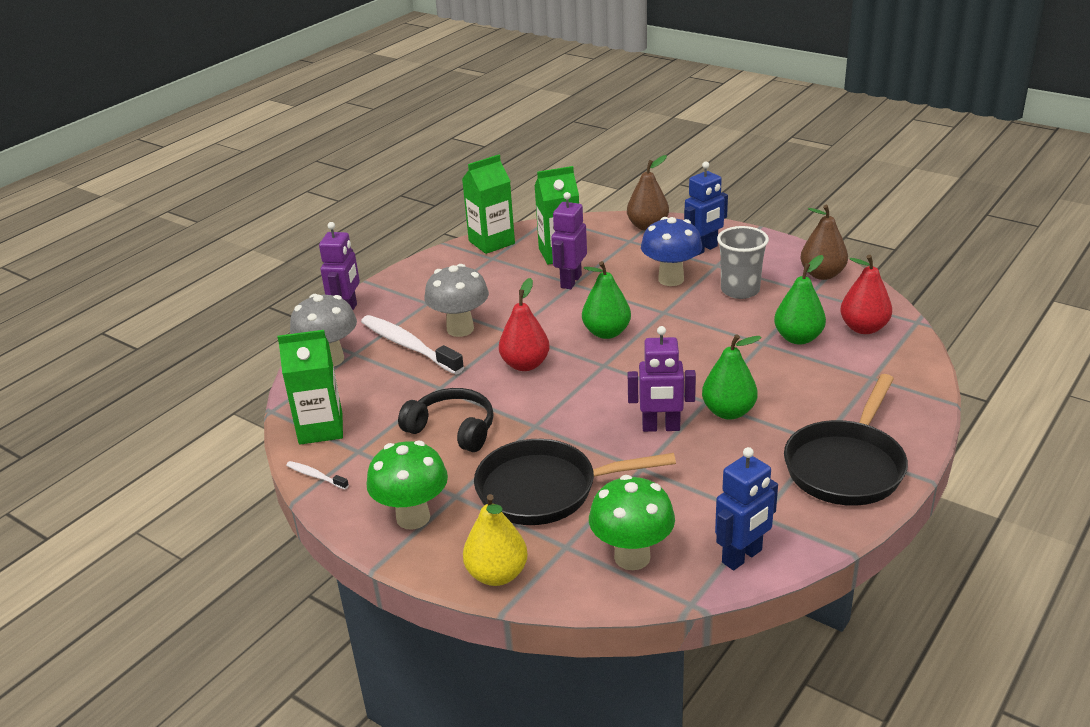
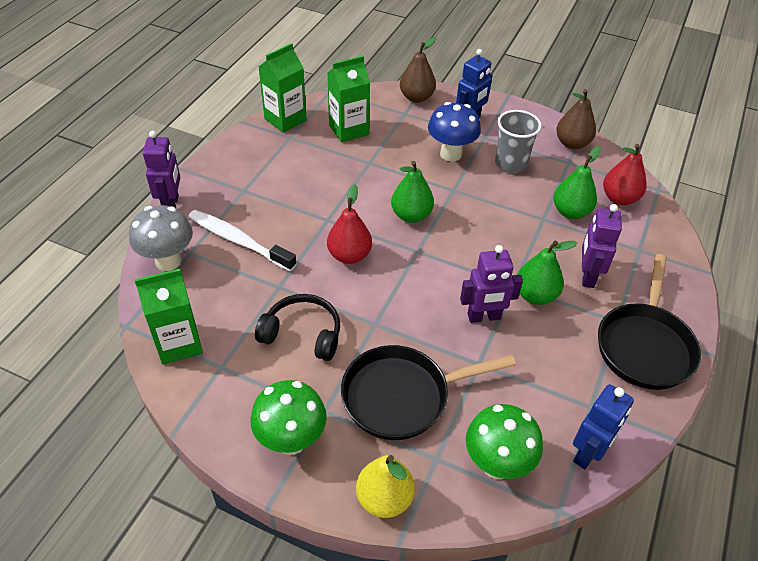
camera: 15 degrees left, 15 degrees up
(315, 476) = (187, 401): white toothbrush -> none
(460, 329) = (281, 219): grey mushroom -> none
(570, 281) = (365, 160): purple robot -> purple robot (587, 276)

